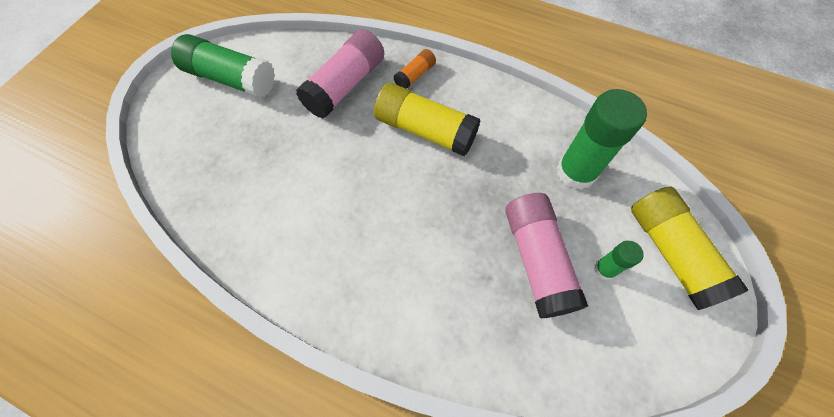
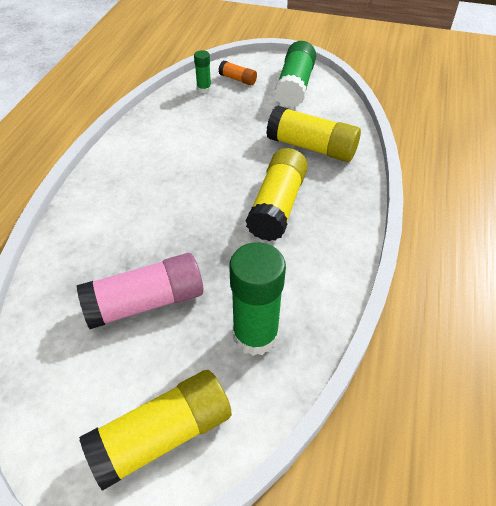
camera: 80 degrees right, 15 degrees down
(345, 85) = (311, 147): pink glue stick -> yellow glue stick
(415, 75) = (342, 191): orange glue stick -> orange glue stick (237, 79)
(604, 269) = (138, 363): green glue stick -> green glue stick (204, 89)

